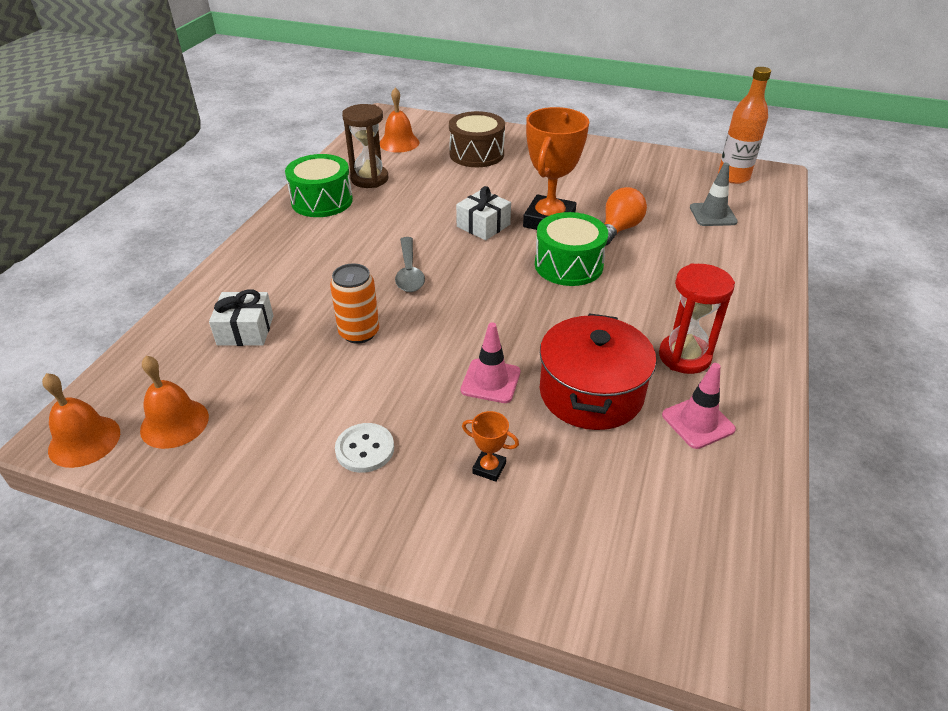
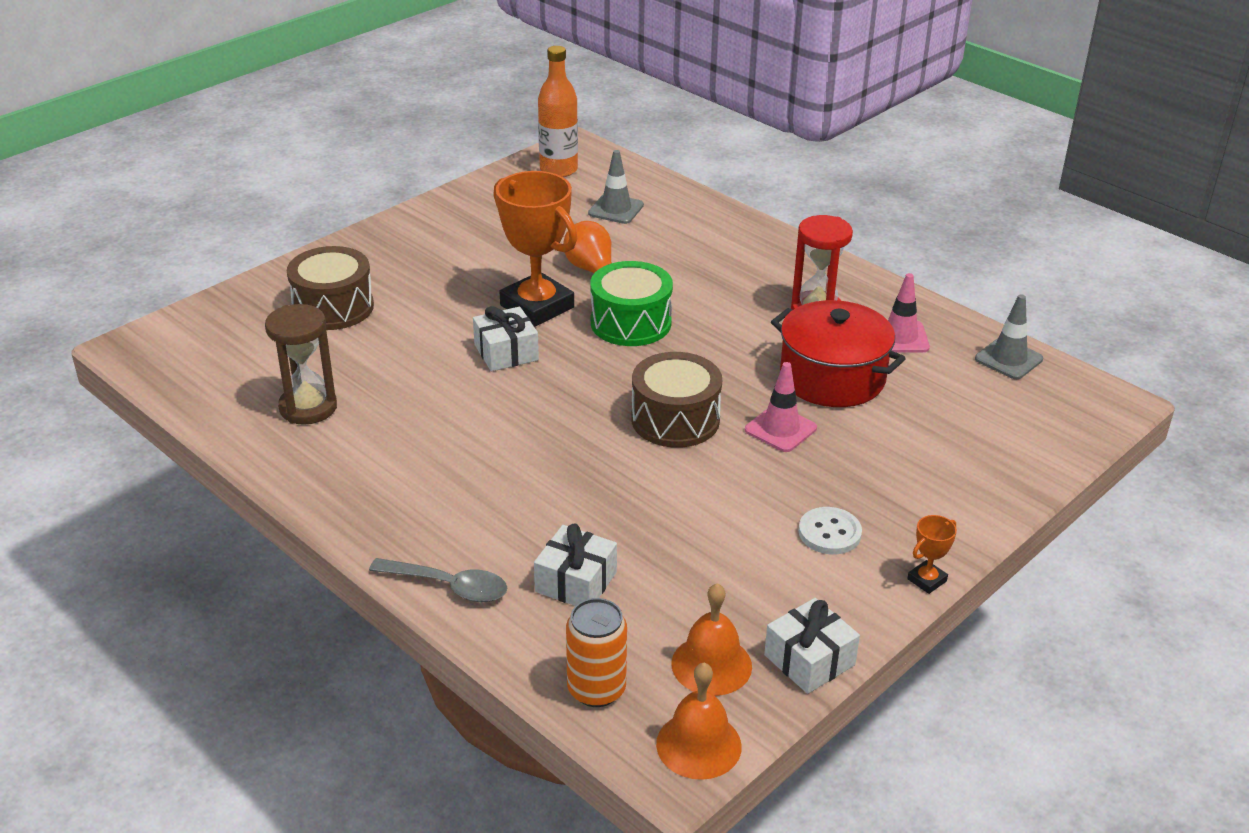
camera: 65 degrees left, 5 degrees down
(194, 479) = (809, 660): none -> white gift
(322, 201) = (326, 461): green drum -> none
(359, 332) = (643, 495): orange can -> orange can (596, 689)
(399, 143) = (232, 358): orange bell -> none
(409, 272) = (556, 431): grey spoon -> grey spoon (449, 586)
(462, 321) = (675, 419): none -> brown drum
(489, 468) = (893, 464): orange trophy -> orange trophy (927, 580)
(741, 519) = (1008, 359): none -> grey traffic cone

